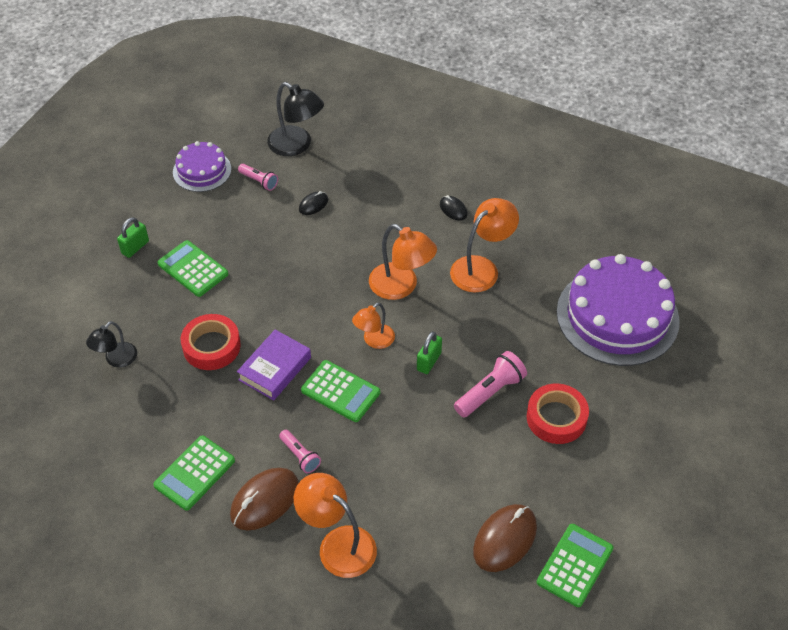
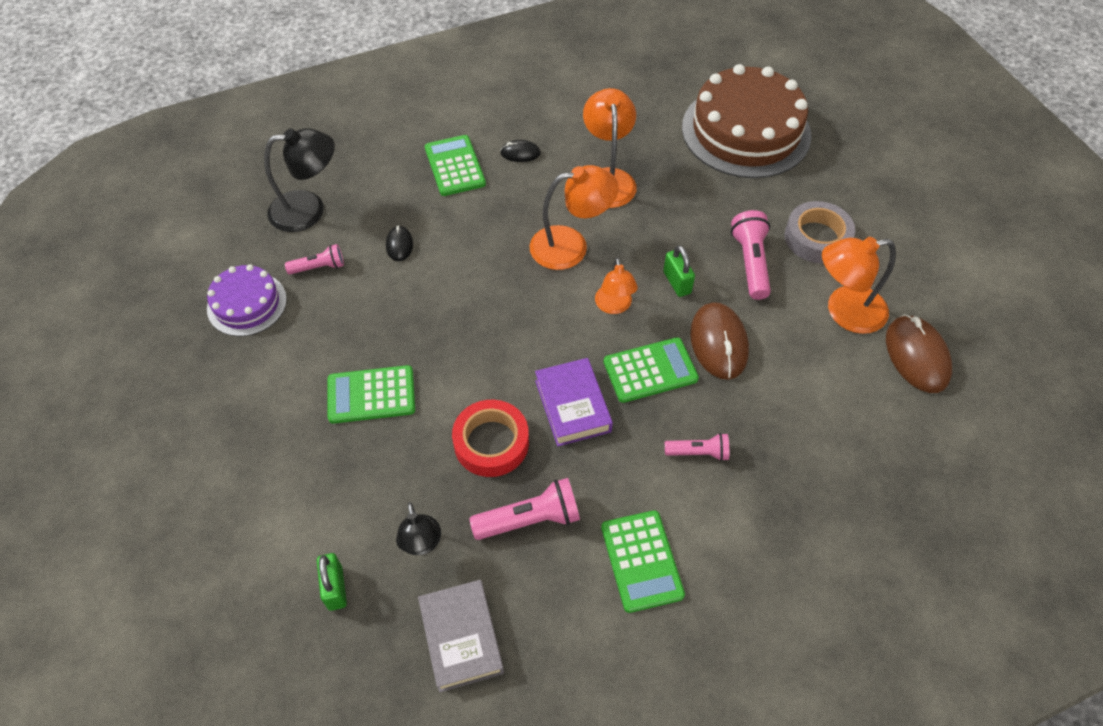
camera: 50 degrees left, 5 degrees up
(74, 417) = (461, 637): none -> grey book
(135, 247) = (283, 429): green padlock -> green padlock (335, 588)
(175, 399) = (530, 519): none -> pink flashlight
(264, 500) = (728, 518): brown mouse -> brown mouse (718, 343)
(338, 544) = (828, 487): orange lamp -> orange lamp (844, 312)
(556, 418) = (817, 238): red tape -> grey tape
(574, 565) = (978, 326): green calculator -> green calculator (454, 166)
(617, 316) = (746, 131): purple cake -> brown cake

